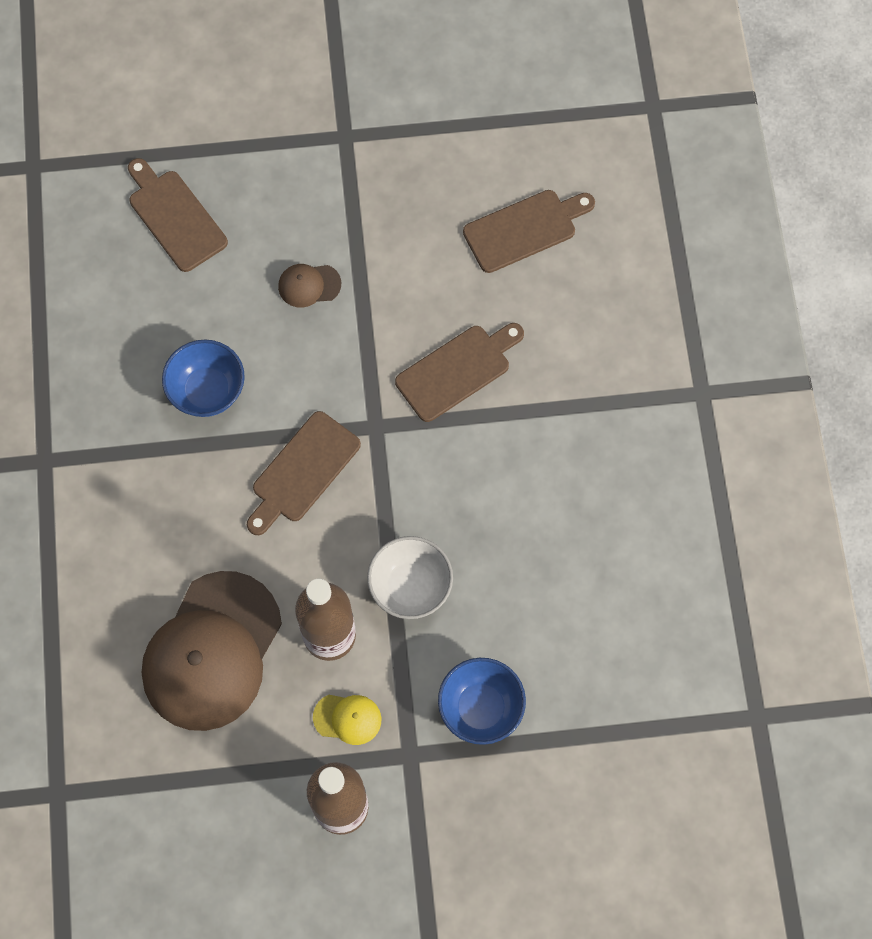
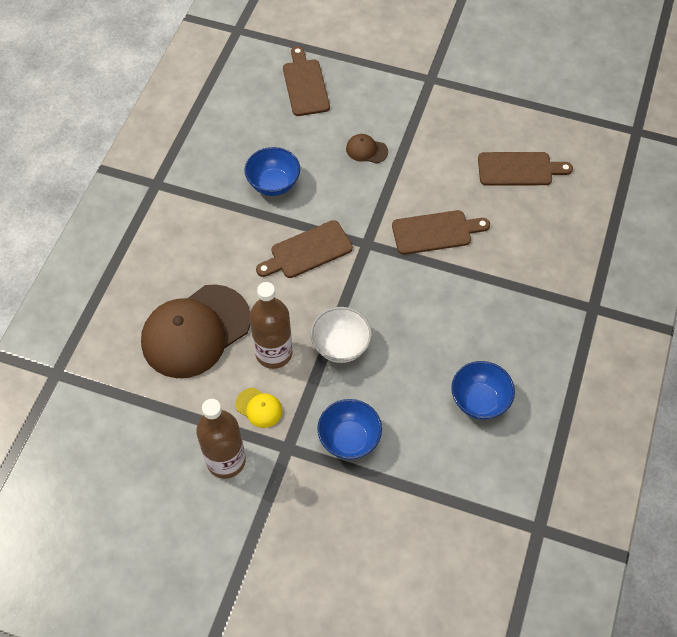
camera: 25 degrees right, 10 degrees down
(616, 583) = (479, 400): none -> blue bowl

